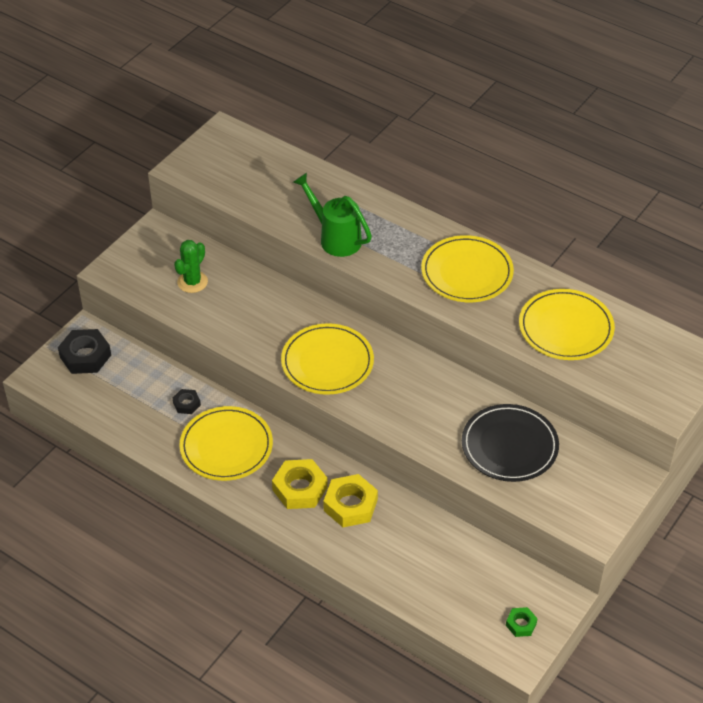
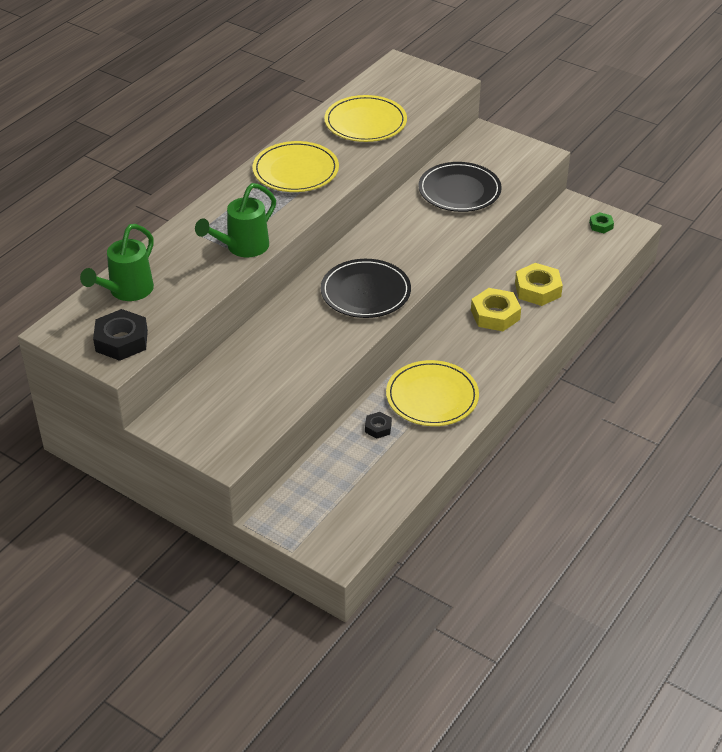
camera: 90 degrees left, 5 degrees down
(85, 356) = (308, 514): black nut -> black nut (121, 341)
(192, 282) = (249, 389): green cactus -> none
(273, 167) = (127, 291): none -> green watering can
(299, 488) = (479, 346): yellow nut -> yellow nut (537, 289)
(327, 362) = (365, 292): yellow plate -> black plate

